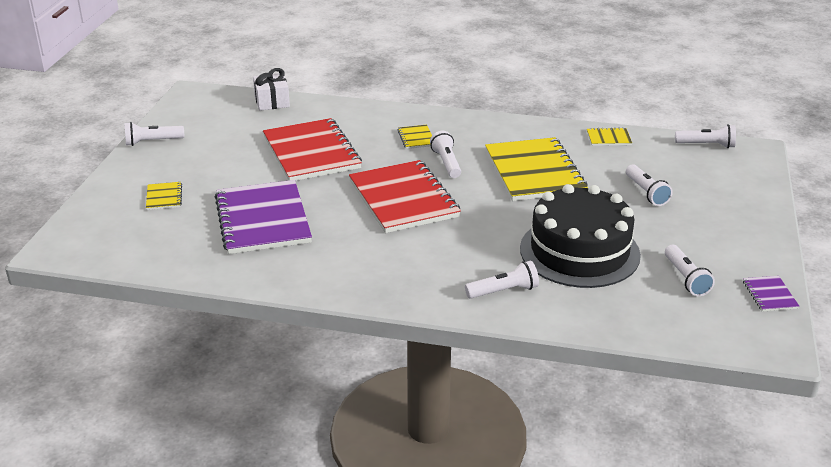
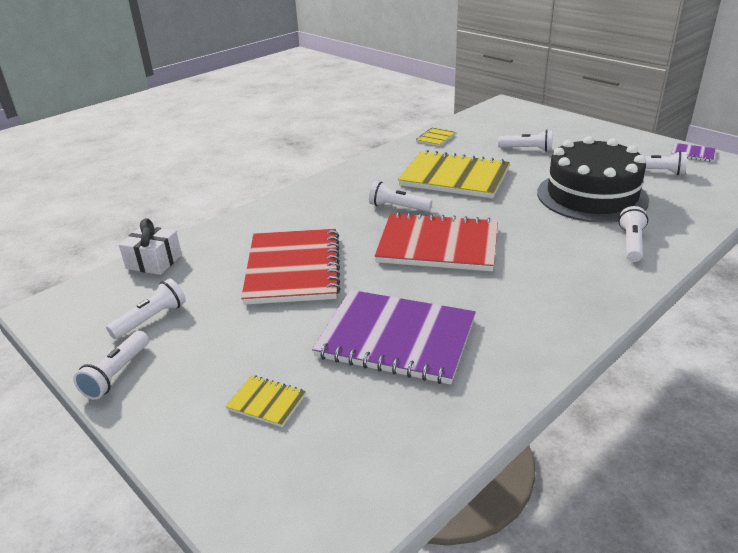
camera: 55 degrees left, 0 degrees up
(311, 152) = (293, 268): red notebook -> red notebook turned 75 degrees clockwise
(416, 138) = (337, 208): yellow notebook -> none
(706, 145) = (482, 114): white flashlight -> white flashlight (151, 319)

